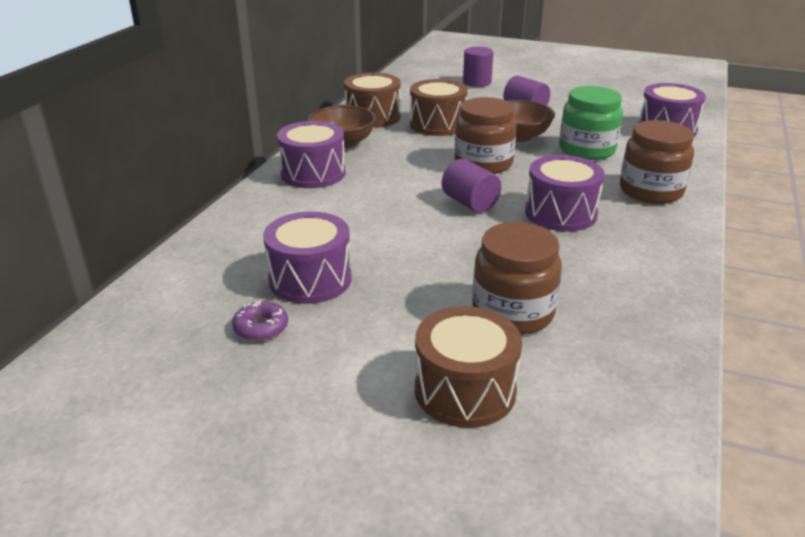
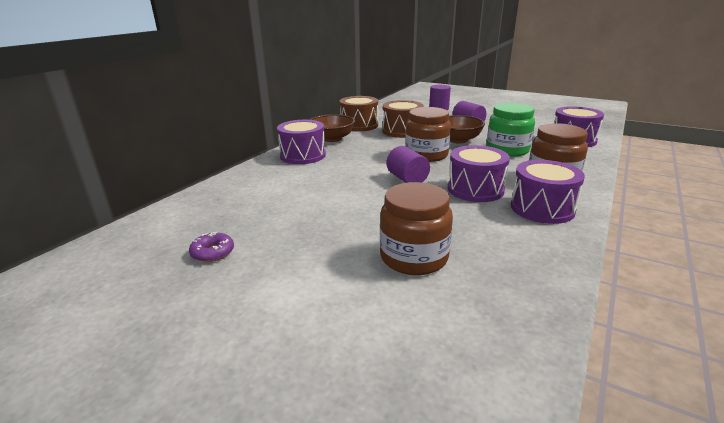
camera: 10 degrees right, 5 degrees down
(310, 279) = (266, 222): purple drum -> purple drum (542, 208)
(465, 390) = (350, 317): brown drum -> none

